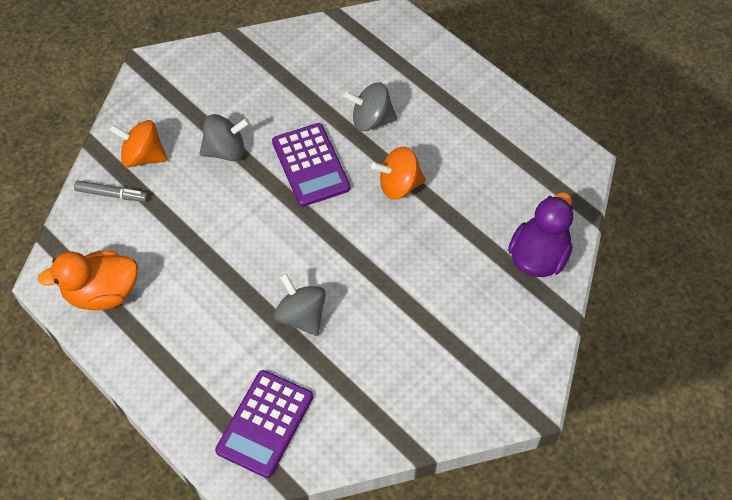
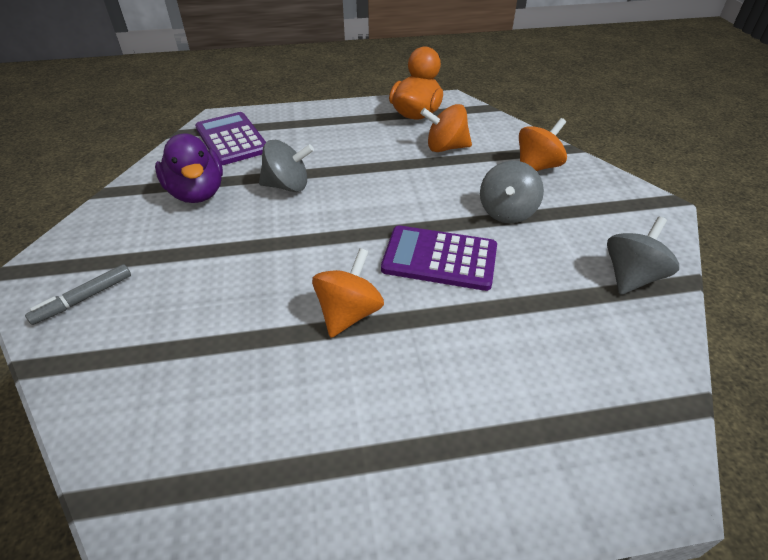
camera: 125 degrees right, 15 degrees down
(111, 194) = (506, 141): grey marker -> grey marker (84, 299)
(155, 235) = (445, 147): none -> orange spinning top
(371, 120) = (464, 339): grey spinning top -> grey spinning top (631, 277)
(538, 256) = (122, 386): purple duck -> purple duck (197, 193)

